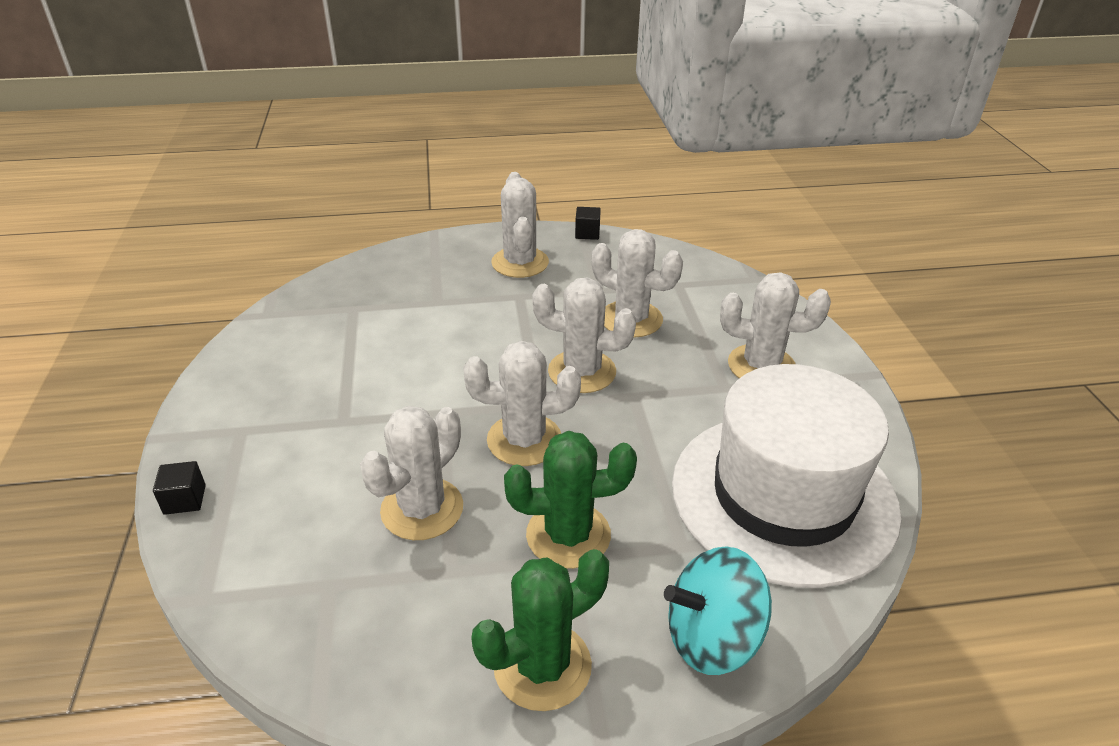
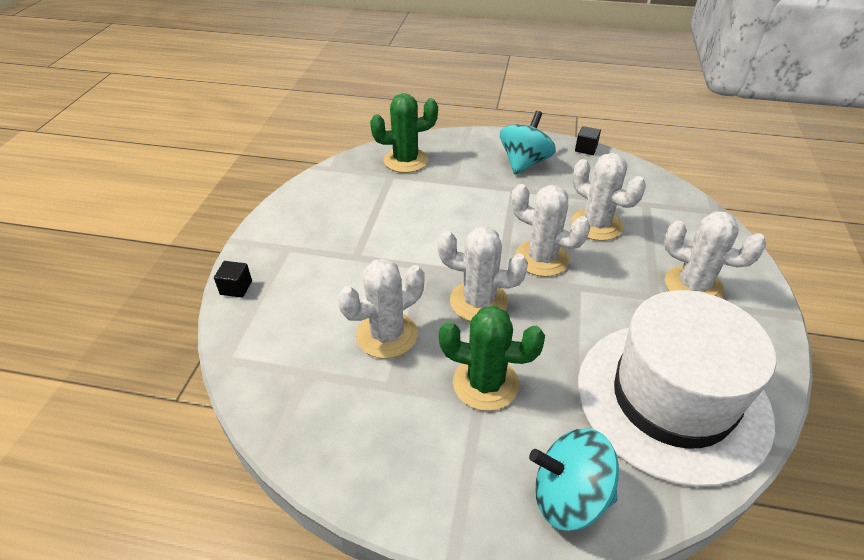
camera: 20 degrees right, 5 degrees up
(520, 263) = (524, 163): white cactus -> turquoise spinning top
(542, 666) = (431, 477): green cactus -> green cactus (406, 160)

